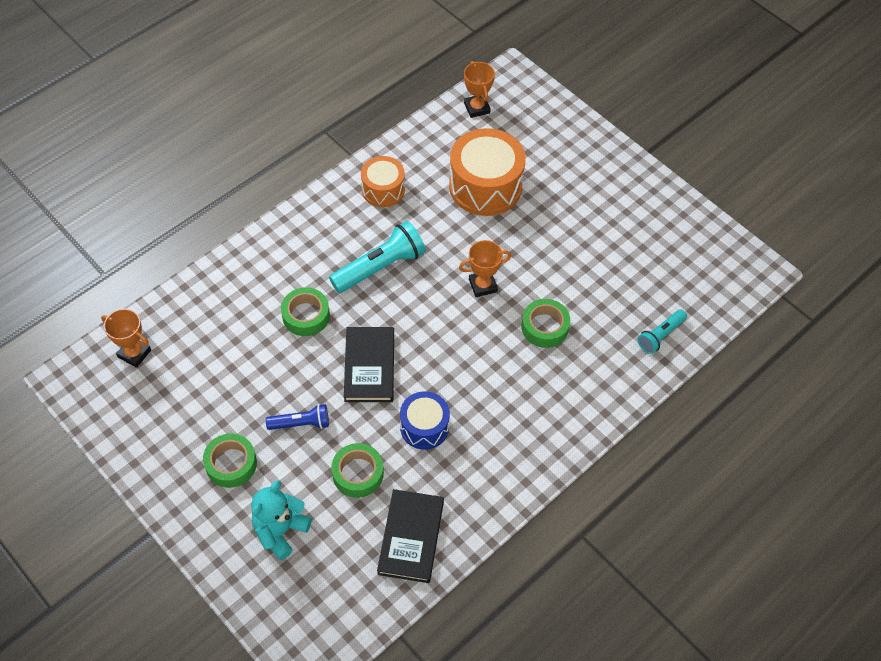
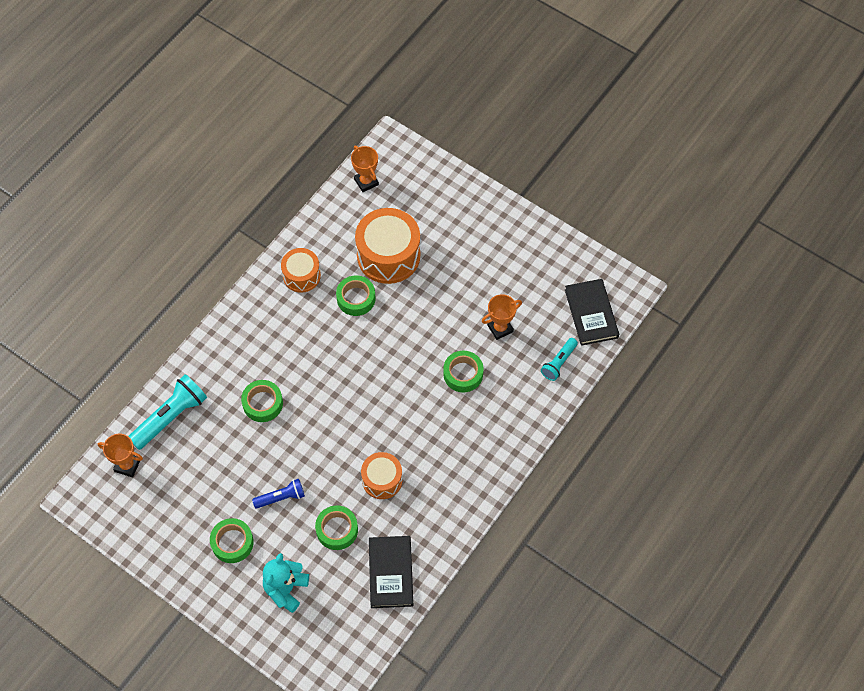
camera: 10 degrees left, 5 degrees up
(369, 366) = (326, 437): black book -> black book (591, 313)
(380, 267) = (315, 347): turquoise flashlight -> turquoise flashlight (170, 417)
(424, 427) = (382, 480): blue drum -> orange drum
(438, 224) = (356, 298): none -> green tape
(483, 285) = (404, 347): orange trophy -> orange trophy (500, 328)

